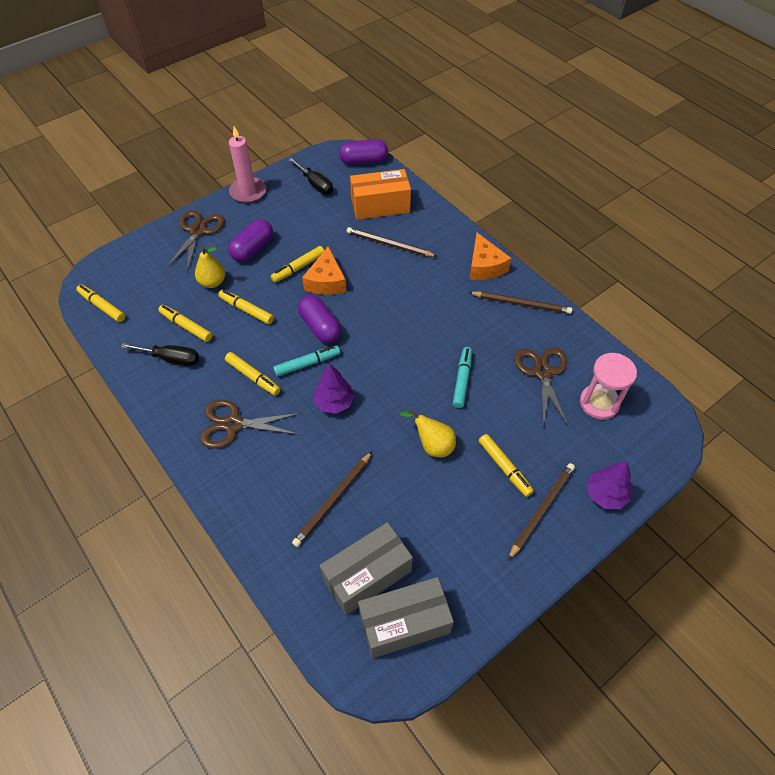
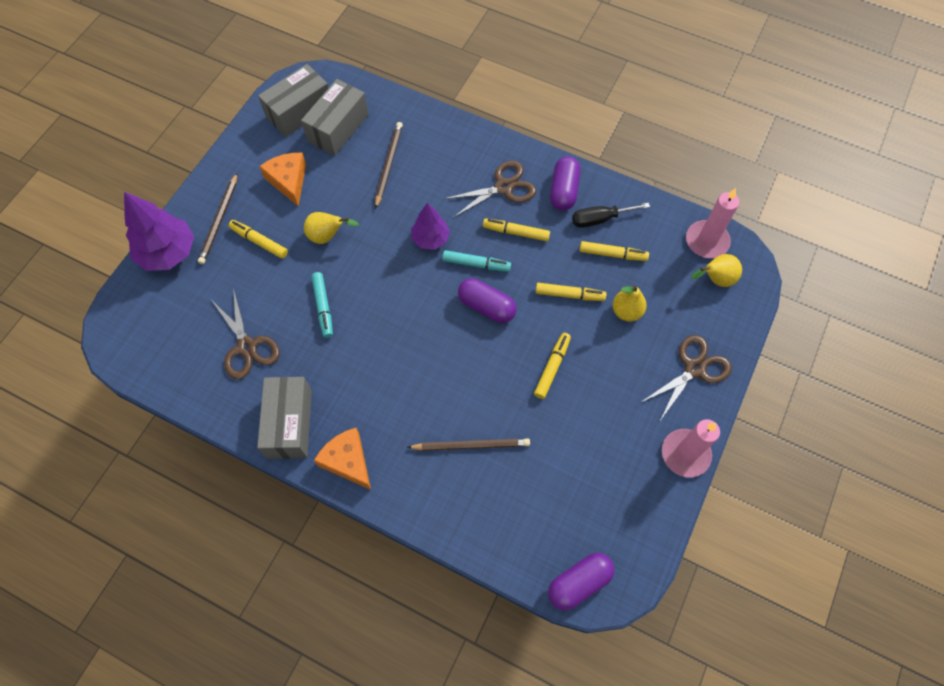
camera: 155 degrees right, 10 degrees up
(102, 306) = (707, 241): yellow marker -> pink candle
(125, 278) = (715, 279): none -> yellow pear
(198, 231) = (694, 368): brown scissors -> brown scissors turned 120 degrees counterclockwise
(252, 249) = (617, 371): purple capsule -> purple capsule (563, 191)
(307, 364) = (476, 264): turquoise marker -> turquoise marker turned 120 degrees counterclockwise
(315, 184) = (614, 506): black screwdriver -> none
(326, 281) = (512, 363): orange cheese -> orange cheese (288, 181)
(380, 206) = (513, 505): orange box -> none
(521, 304) = (290, 424): brown pencil -> grey box
(599, 403) = (185, 336): pink hourglass -> none
(605, 494) = (168, 252): purple tree -> purple tree, size x1.63

